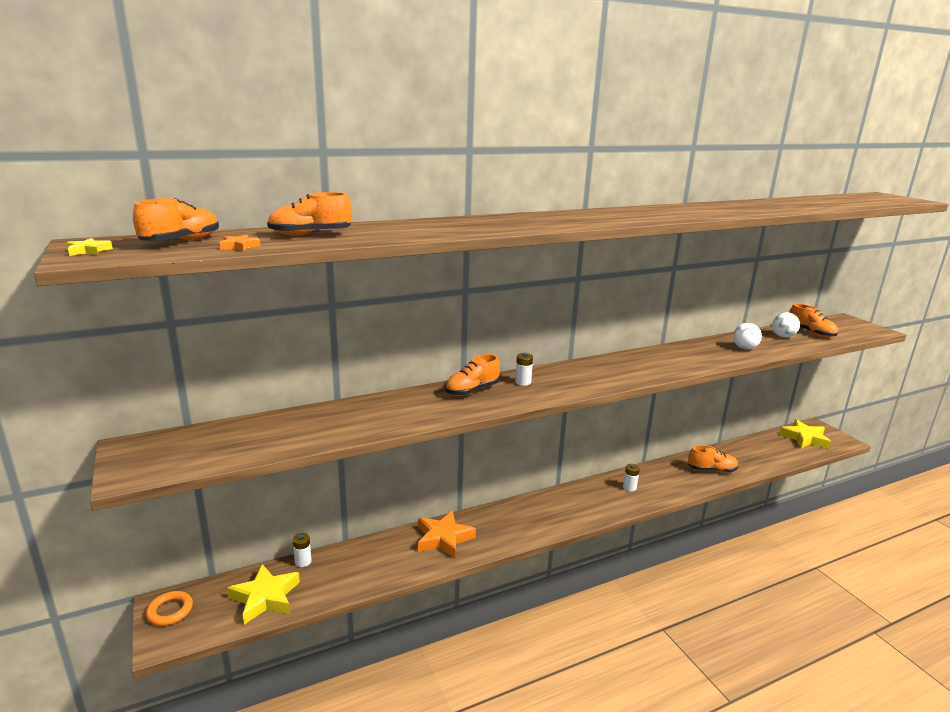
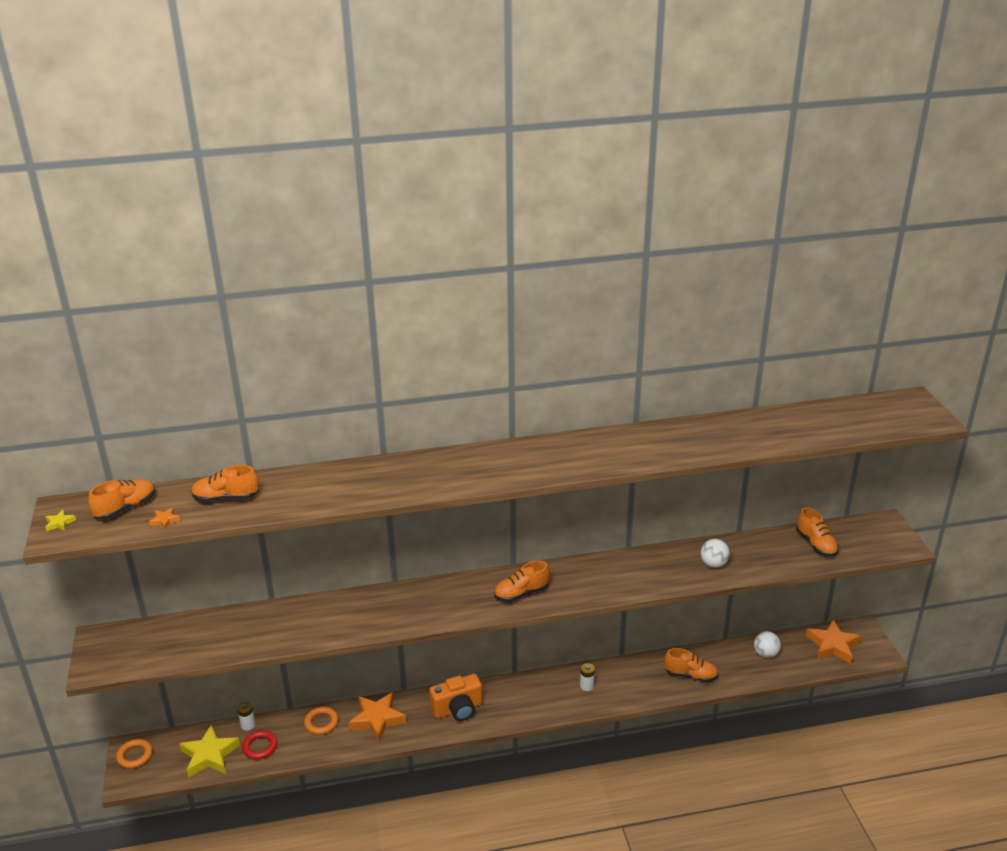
camera: 15 degrees right, 10 degrees up
(323, 581) = (260, 747): none -> red ring
(385, 549) = (321, 722): none -> orange ring
(472, 390) = (393, 601): orange shoe -> orange shoe (521, 593)
(521, 520) = (458, 709): none -> orange camera
(523, 382) = (447, 594): white battery -> none
(783, 336) = (776, 547): white ball -> white ball (765, 654)
(804, 438) = (832, 645): yellow star -> orange star

